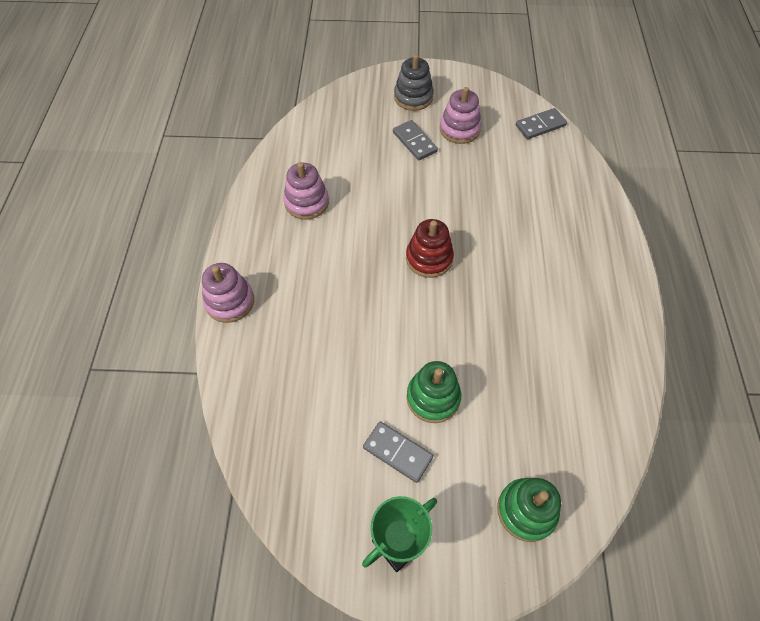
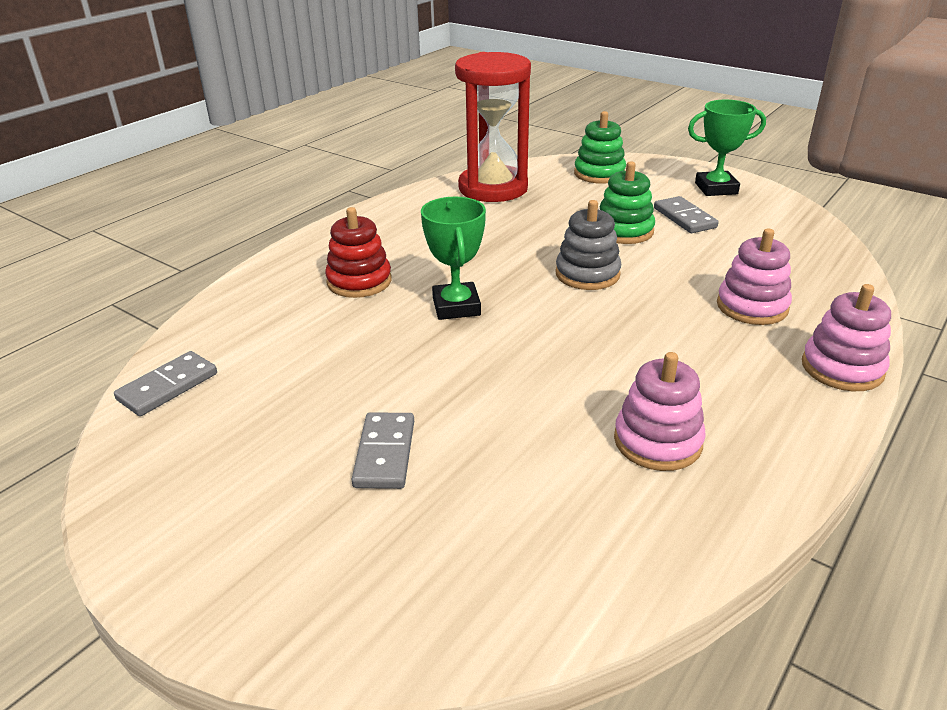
camera: 145 degrees left, 25 degrees down
(413, 97) = (283, 542): grey stacking toy -> grey stacking toy (587, 274)
(429, 258) = (525, 313): red stacking toy -> red stacking toy (359, 281)
(459, 129) = (287, 438): pink stacking toy -> pink stacking toy (752, 306)
(471, 243) = (456, 306): none -> green trophy
(540, 125) = (168, 386): grey domino -> grey domino turned 60 degrees counterclockwise
(590, 414) = (493, 188): none -> red hourglass

